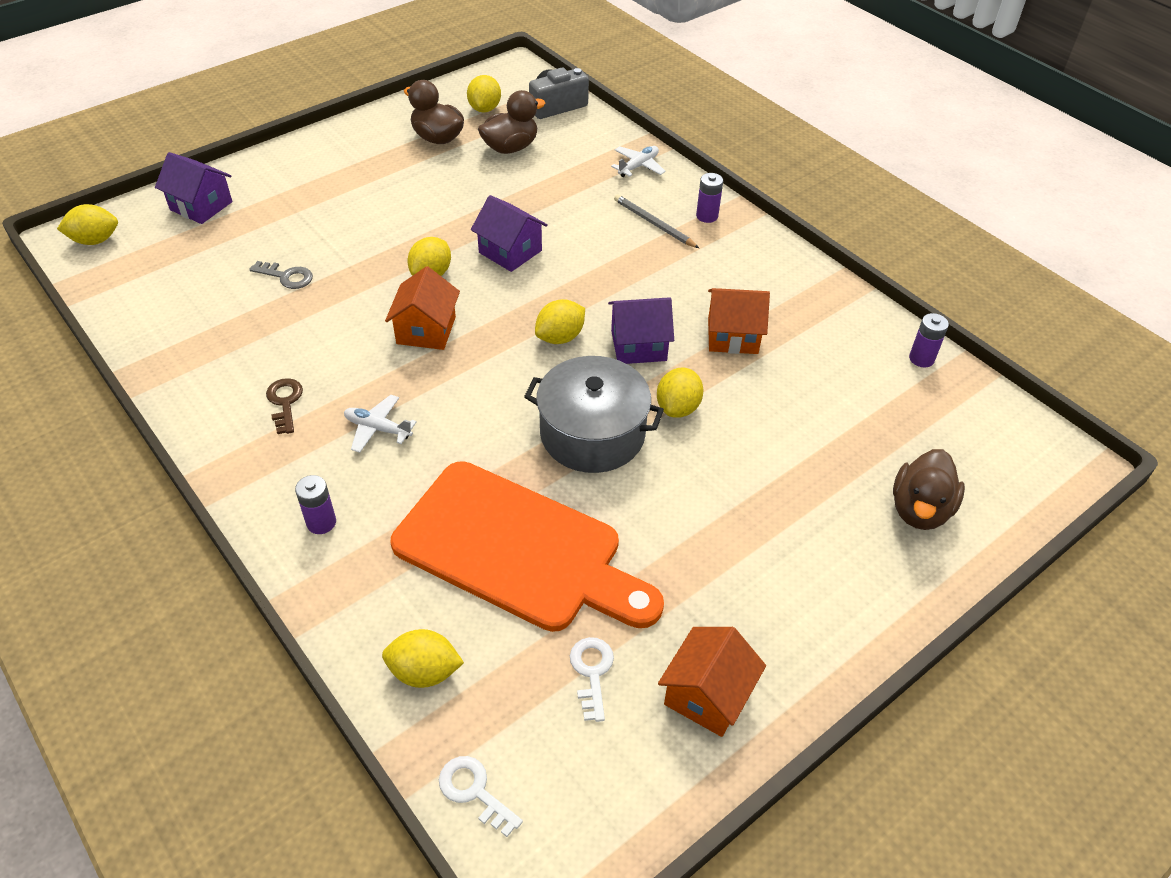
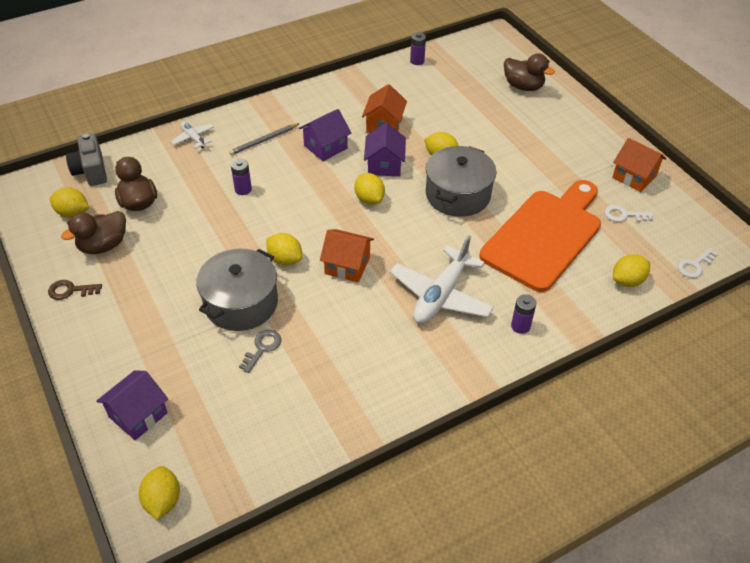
camera: 80 degrees left, 0 degrees up
(285, 402) = (408, 347): brown key -> brown key (70, 290)
(356, 250) = (241, 303): none -> grey pot
(378, 429) = (441, 295): white plane -> white plane, size x2.00
(424, 672) = (627, 281): yellow lemon -> yellow lemon turned 45 degrees clockwise
(510, 251) = (271, 215): purple house -> purple house (325, 147)
(707, 216) = (264, 116): purple battery -> purple battery (243, 189)

